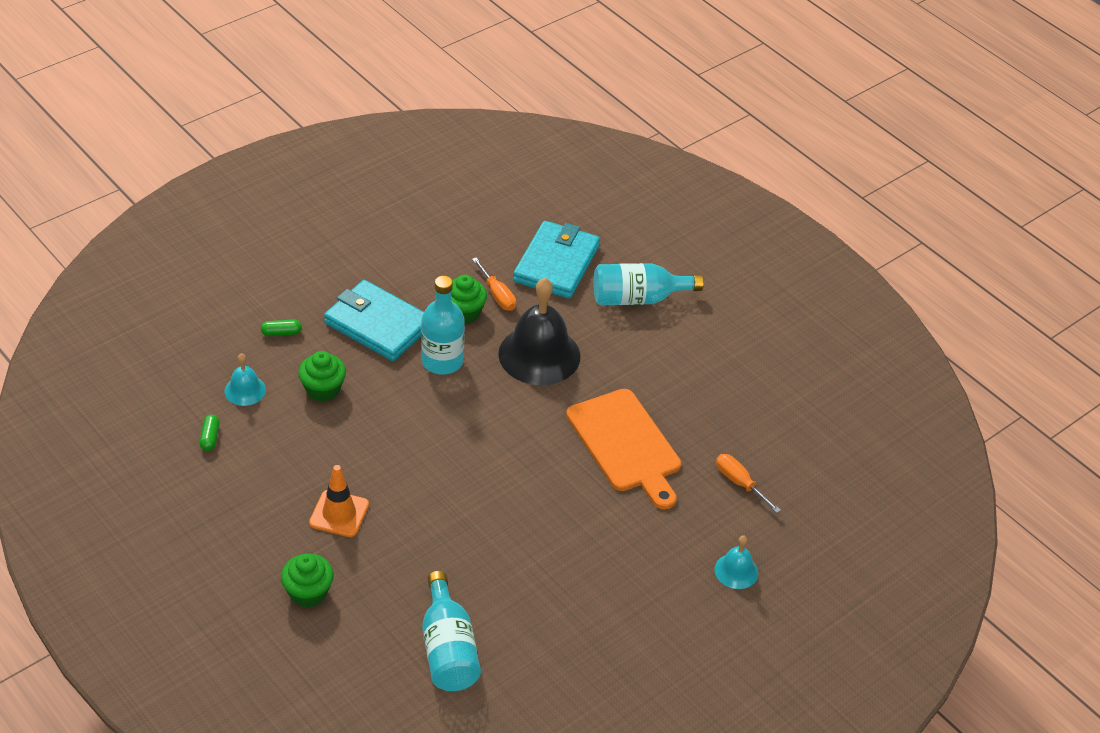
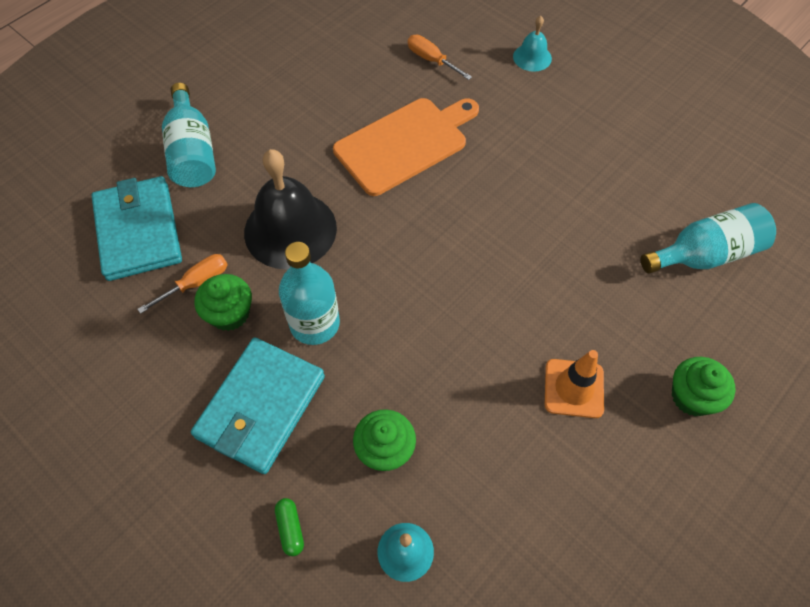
camera: 95 degrees left, 15 degrees up
(210, 438) = (499, 576): green capsule -> none
(556, 264) = (139, 231): turquoise wallet -> turquoise wallet turned 60 degrees clockwise
(739, 483) = (431, 60): orange screwdriver -> orange screwdriver turned 90 degrees clockwise

